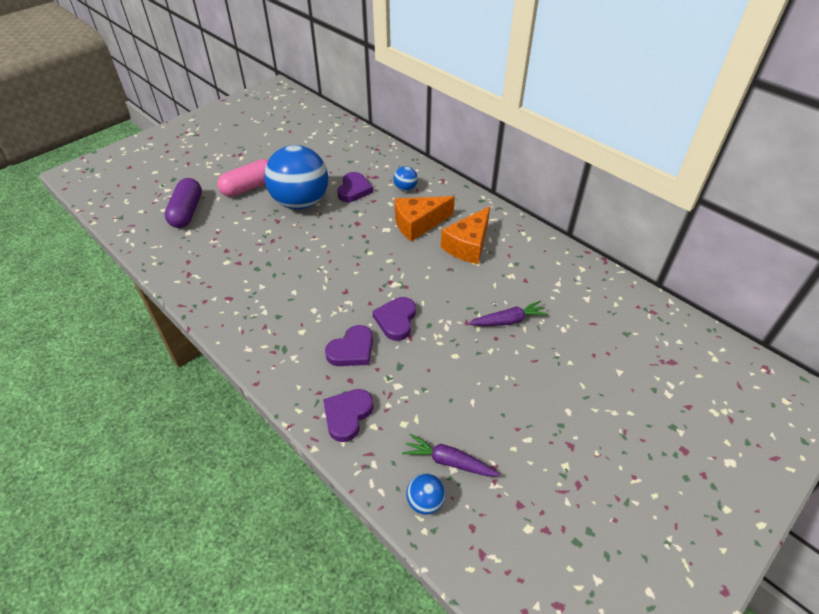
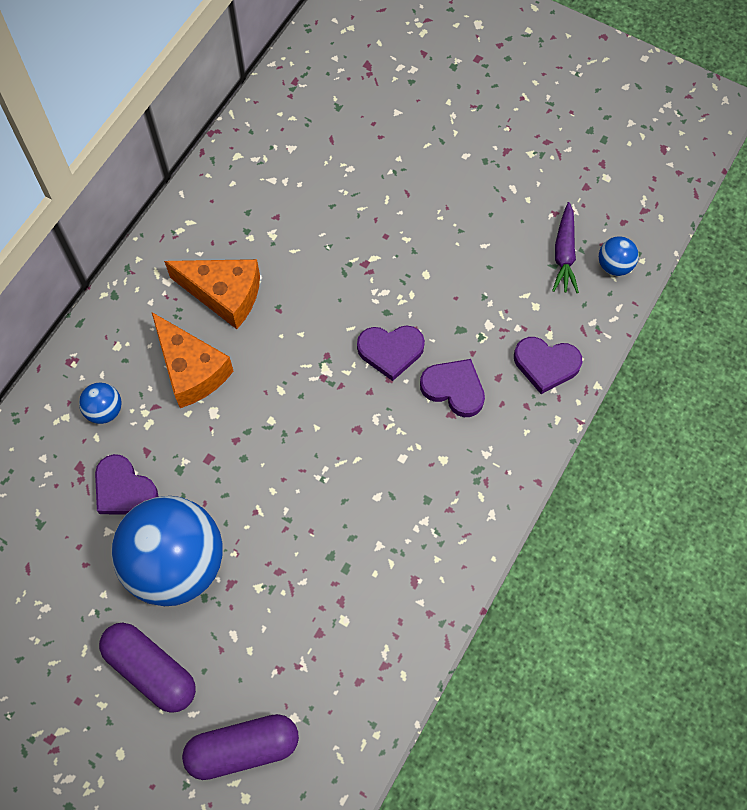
camera: 105 degrees left, 20 degrees up
(249, 187) = (151, 670): pink capsule -> purple capsule
(354, 190) = (124, 489): purple heart -> purple heart turned 135 degrees counterclockwise
(508, 321) = (354, 226): purple carrot -> none

